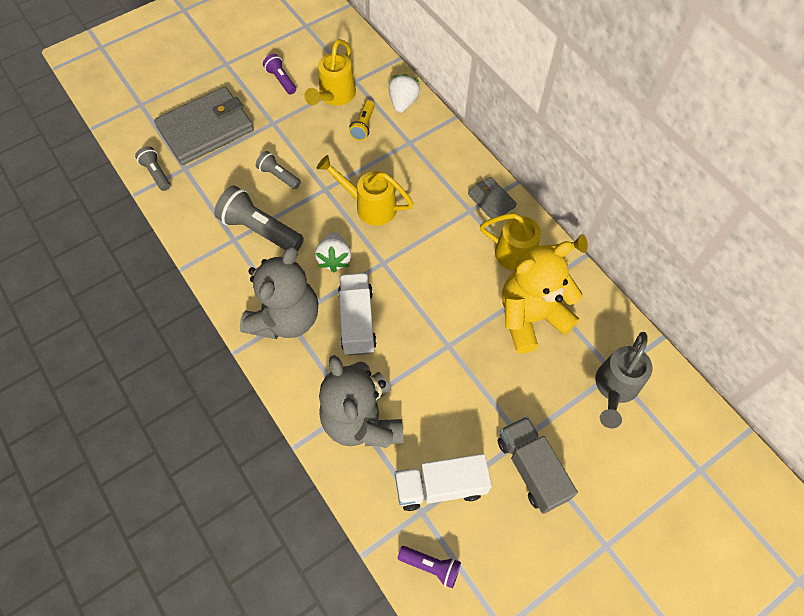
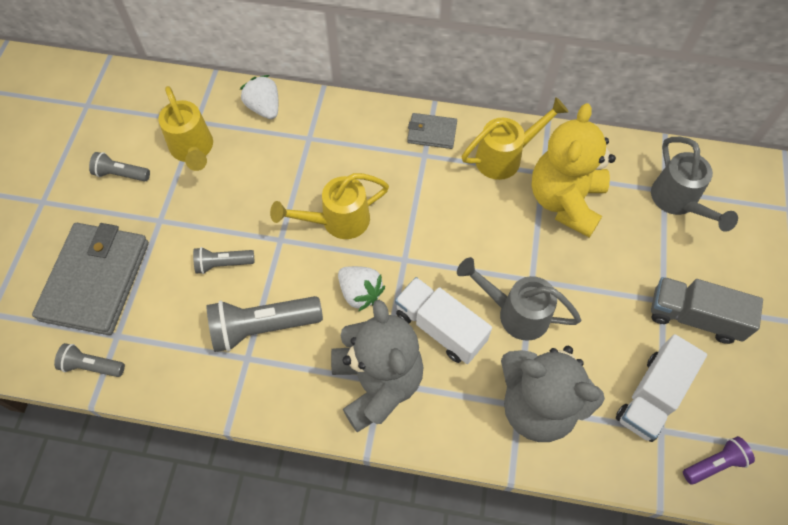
camera: 45 degrees left, 0 degrees up
(281, 80) = (121, 174): purple flashlight -> grey flashlight
(363, 126) = (251, 156): yellow flashlight -> none
(413, 354) = (515, 312): none -> grey watering can

